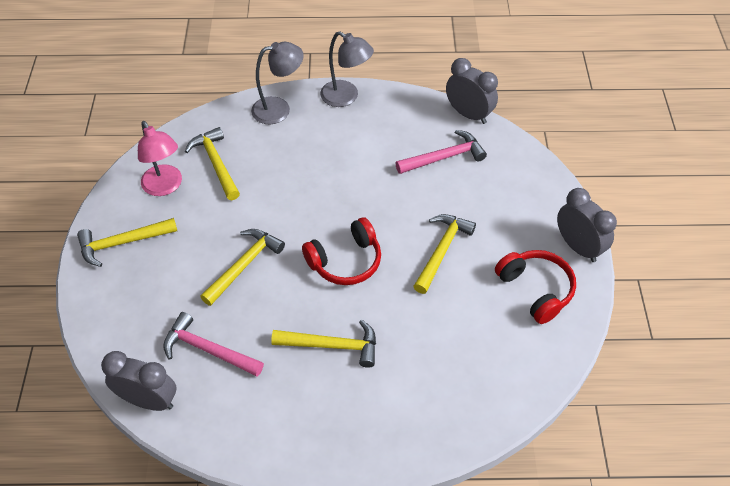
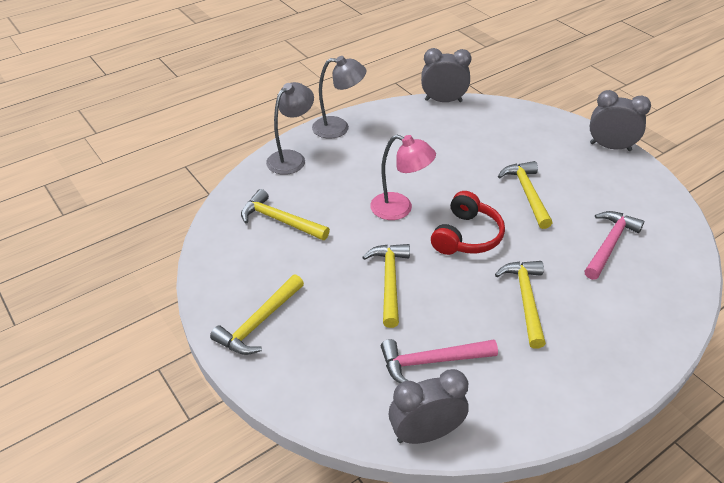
camera: 35 degrees left, 10 degrees down
(165, 187) = (252, 259): pink lamp -> pink lamp (400, 209)
(332, 346) = (526, 299): yellow hammer -> yellow hammer turned 60 degrees counterclockwise
(444, 157) = (458, 134): pink hammer -> pink hammer (609, 244)
(536, 289) = (616, 185): red headphones -> none

